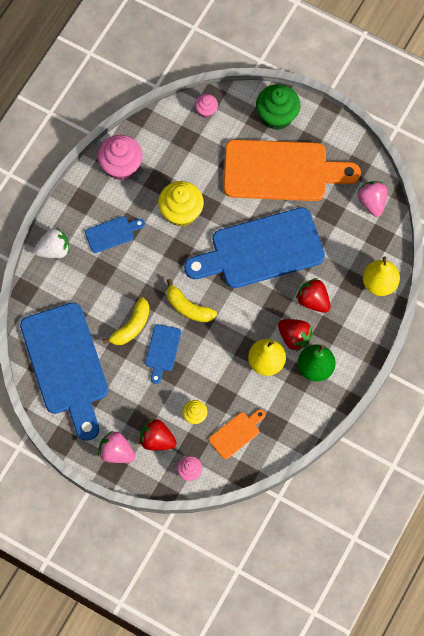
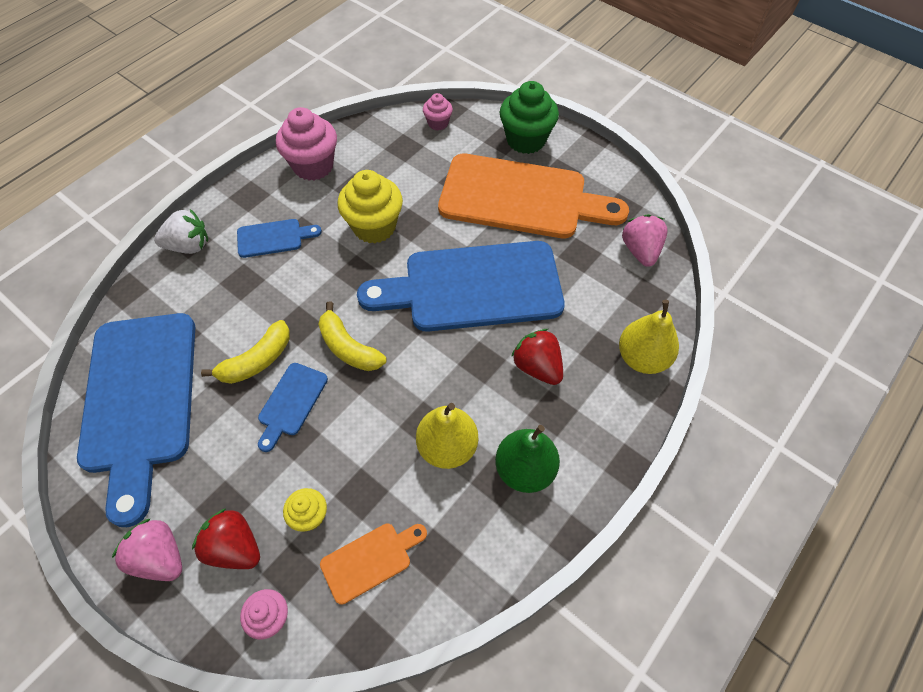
camera: 10 degrees right, 10 degrees down
(294, 337) = (499, 416): red strawberry -> none

